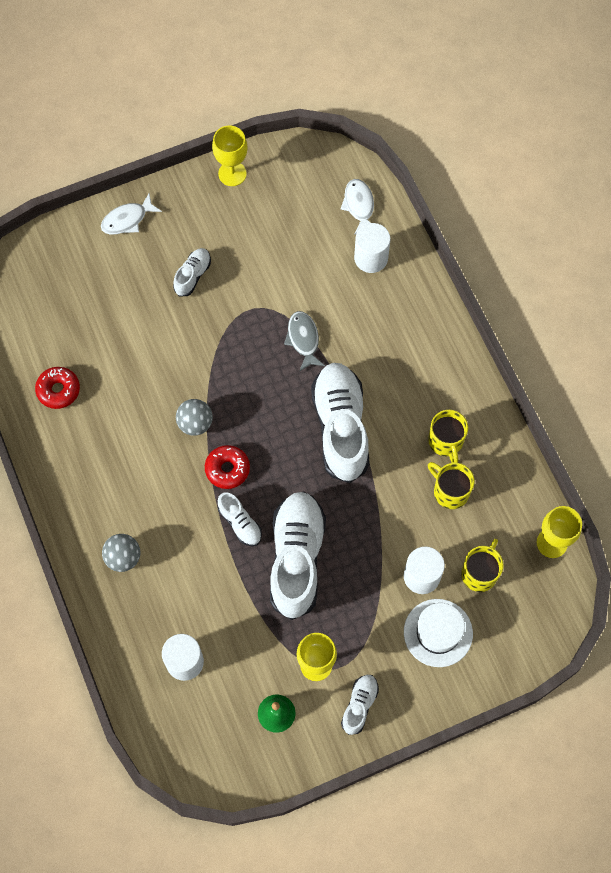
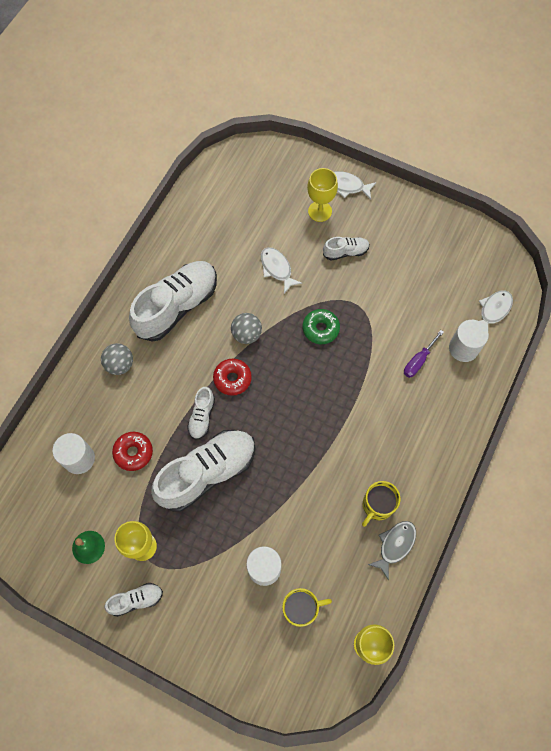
camera: 50 degrees right, 0 degrees up
(58, 390) = (198, 239): red donut -> red donut (133, 452)
(154, 346) = (277, 269): none -> white fish
(232, 174) = (437, 218): yellow goblet -> yellow goblet (320, 211)
(247, 357) = (320, 329): none -> green donut
(303, 339) = (365, 353): grey fish -> grey fish (395, 545)
(340, 427) = (324, 426): white shoe -> white shoe (177, 306)
(350, 303) = (418, 361): none -> purple screwdriver
(438, 633) = (232, 613): white hat -> none
(450, 491) = (343, 538): yellow mug -> none

